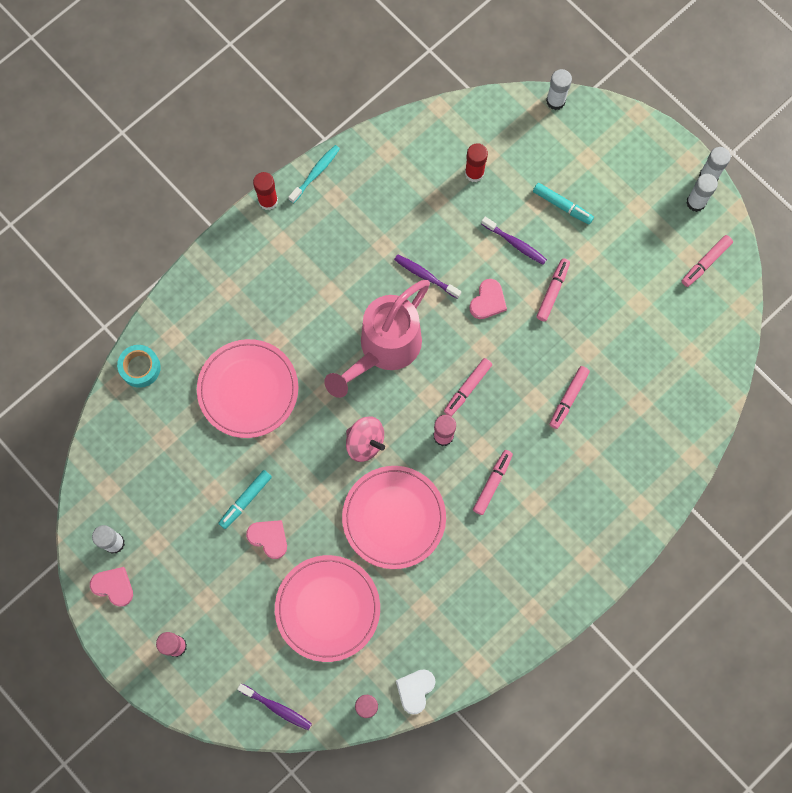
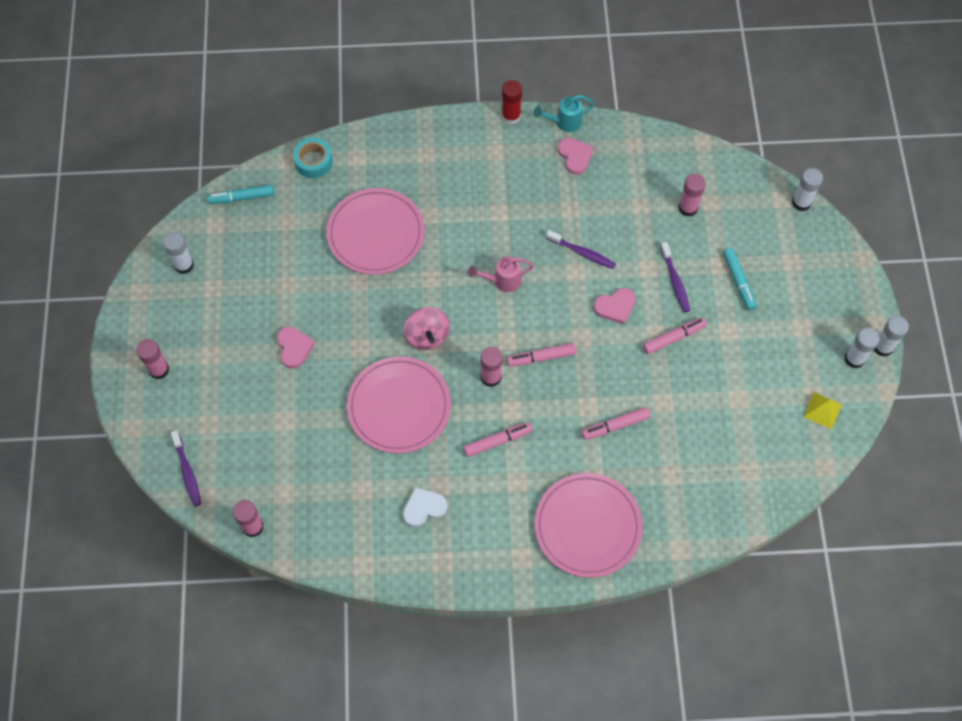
camera: 40 degrees right, 10 degrees down
(113, 586) = (155, 294): pink heart -> pink heart (575, 156)
(245, 500) = (302, 308): turquoise marker -> turquoise marker (242, 198)
(316, 173) = (564, 122): turquoise toothbrush -> turquoise watering can
(327, 608) = (290, 432): pink plate -> pink plate (587, 526)
(384, 349) = (502, 281): pink watering can -> pink watering can, size x0.44
(415, 690) = (299, 545): white heart -> white heart (424, 508)
(425, 276) = (582, 253): purple toothbrush -> purple toothbrush turned 135 degrees clockwise
(474, 173) = (688, 208): red glue stick -> pink glue stick
(705, 263) = (822, 410): pink marker -> yellow pyramid

